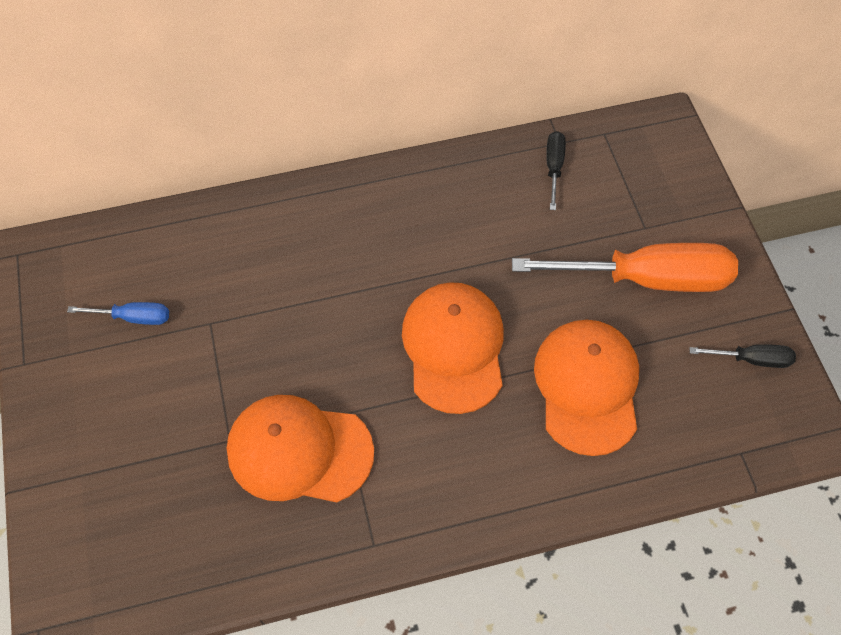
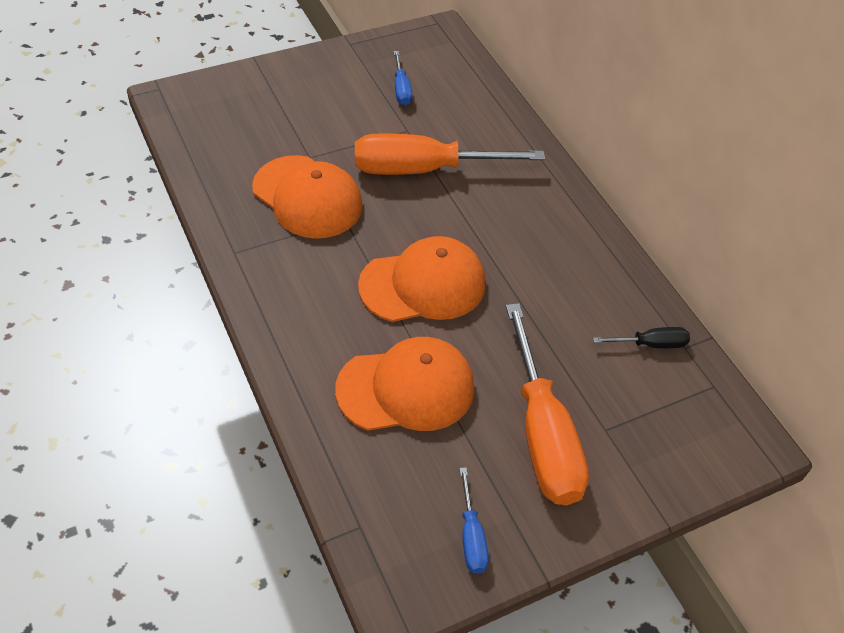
camera: 75 degrees right, 10 degrees down
(280, 319) = (422, 169): none -> orange screwdriver
(299, 451) = (307, 197): orange cap -> orange cap turned 135 degrees clockwise
(752, 359) = (471, 537): black screwdriver -> blue screwdriver

